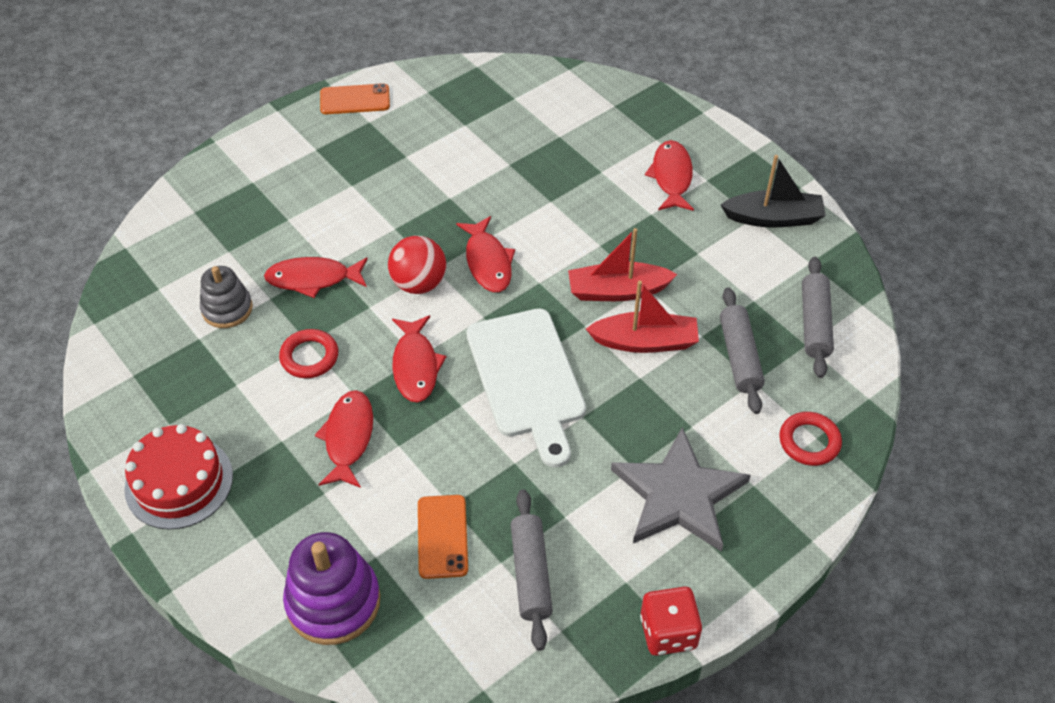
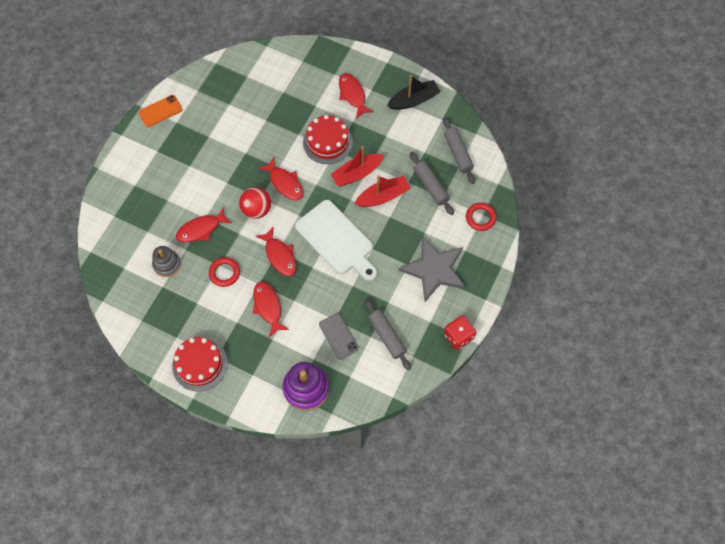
camera: 25 degrees left, 15 degrees up
(442, 536) = (338, 336): orange phone -> grey phone
(593, 228) = (327, 142): none -> red cake

